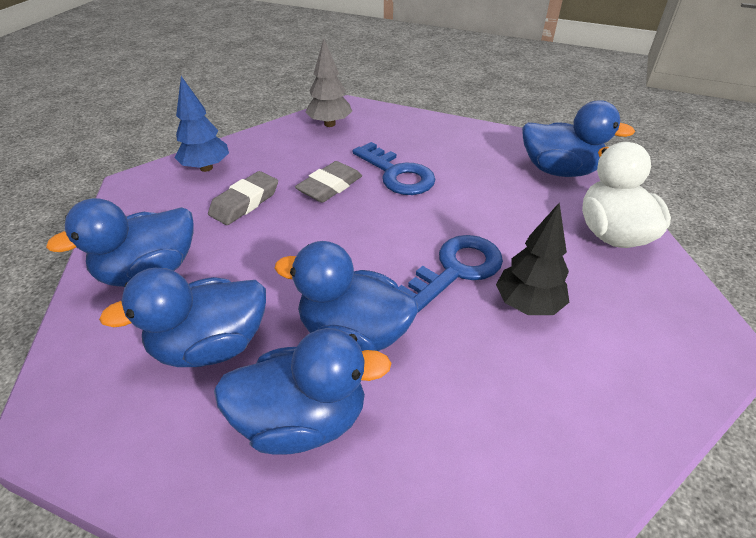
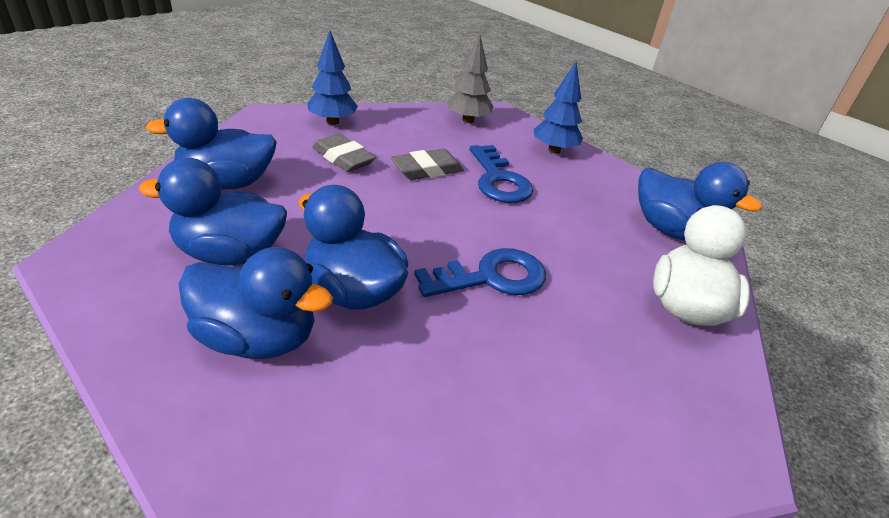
camera: 20 degrees right, 5 degrees down
(245, 202) = (343, 158): grey eraser -> grey eraser turned 75 degrees clockwise
(421, 129) = (554, 150): none -> blue tree
(527, 304) = (539, 333): black tree -> none

